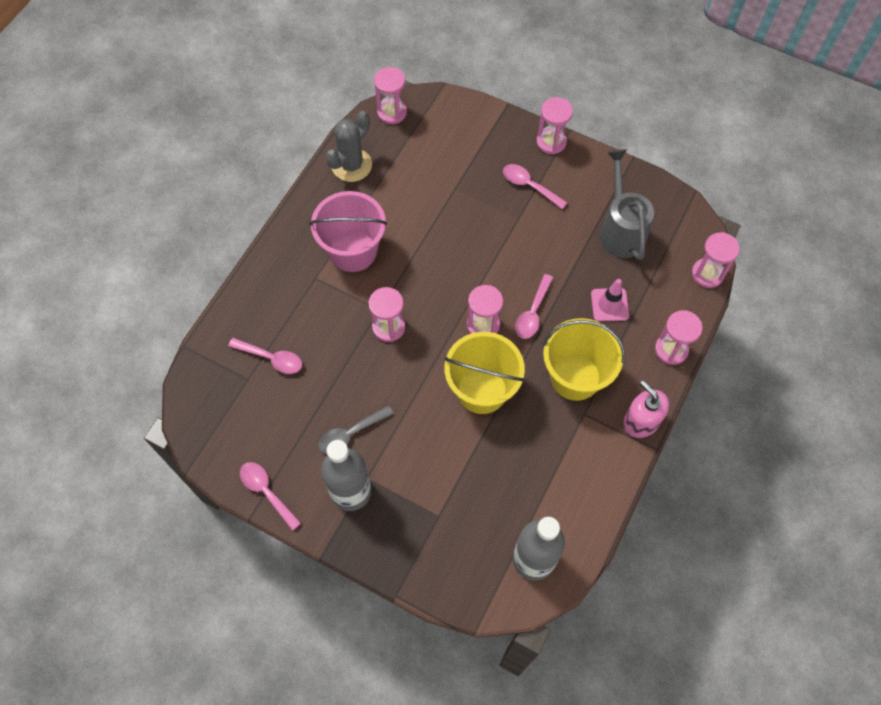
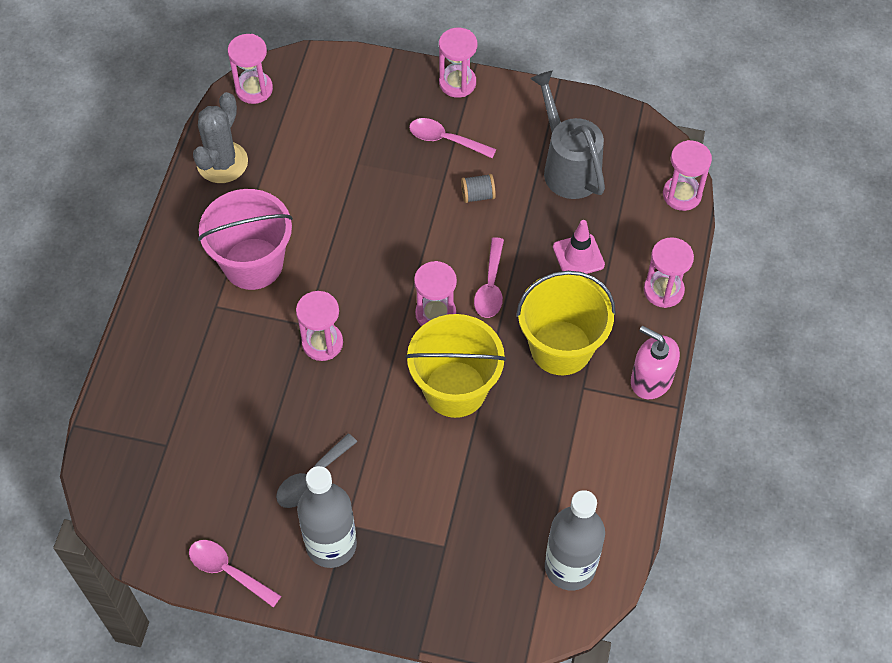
camera: 15 degrees left, 5 degrees down
(271, 358) = (188, 413): pink spoon -> none
(542, 236) = (478, 195): none -> grey spool

